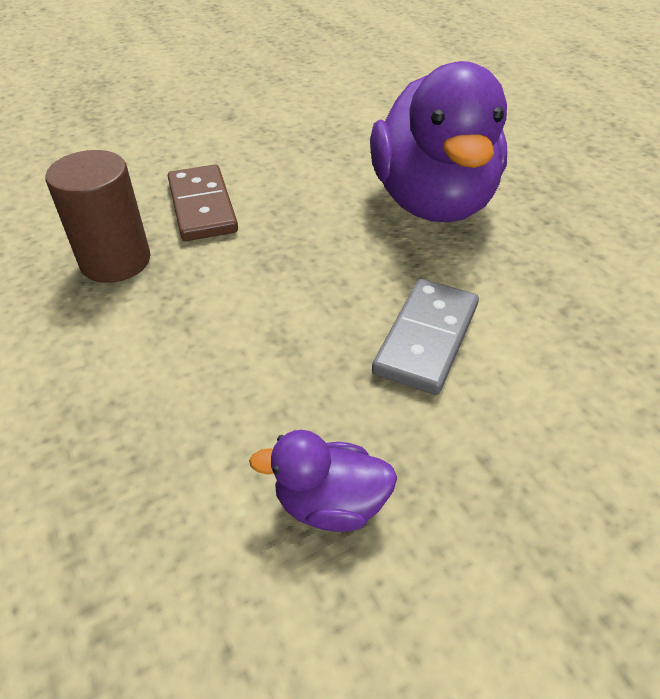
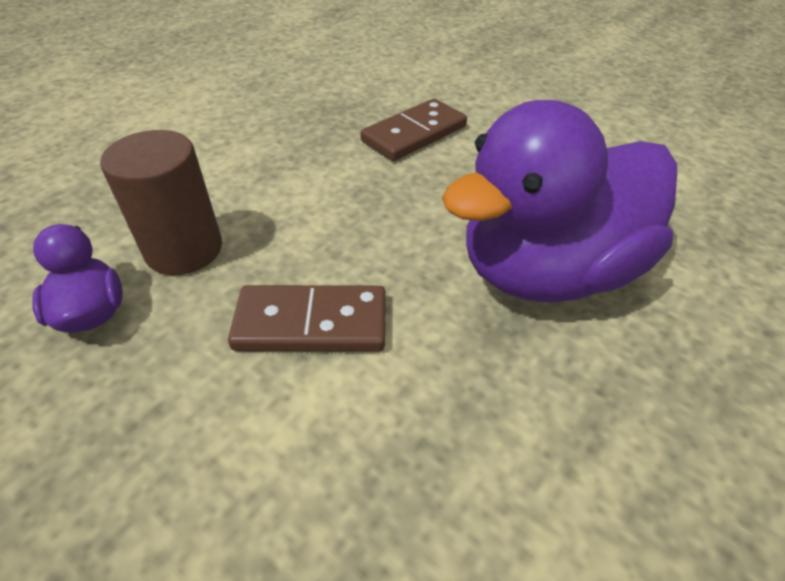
camera: 65 degrees right, 0 degrees up
(115, 261) = (318, 121): brown cylinder -> brown cylinder (184, 249)
(426, 338) = (311, 323): grey domino -> brown domino

